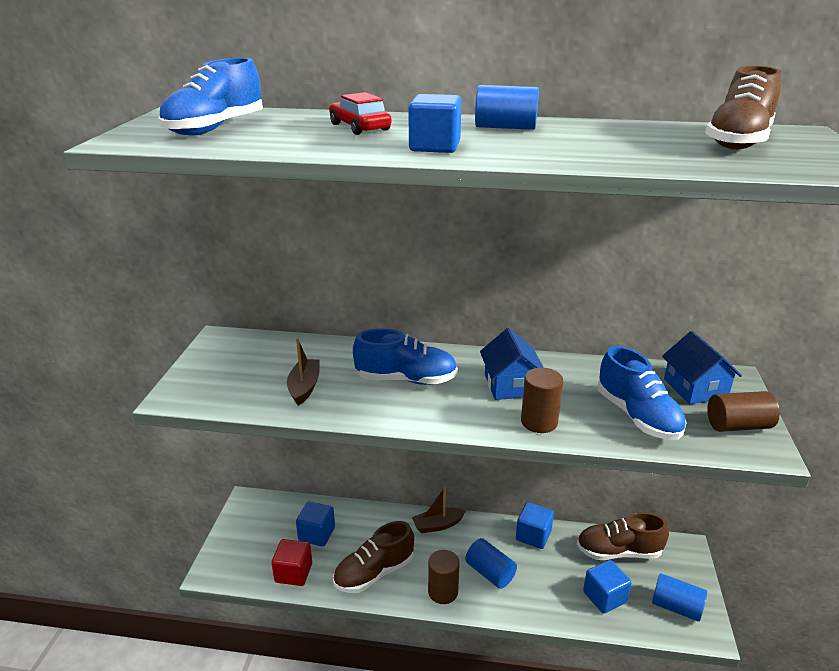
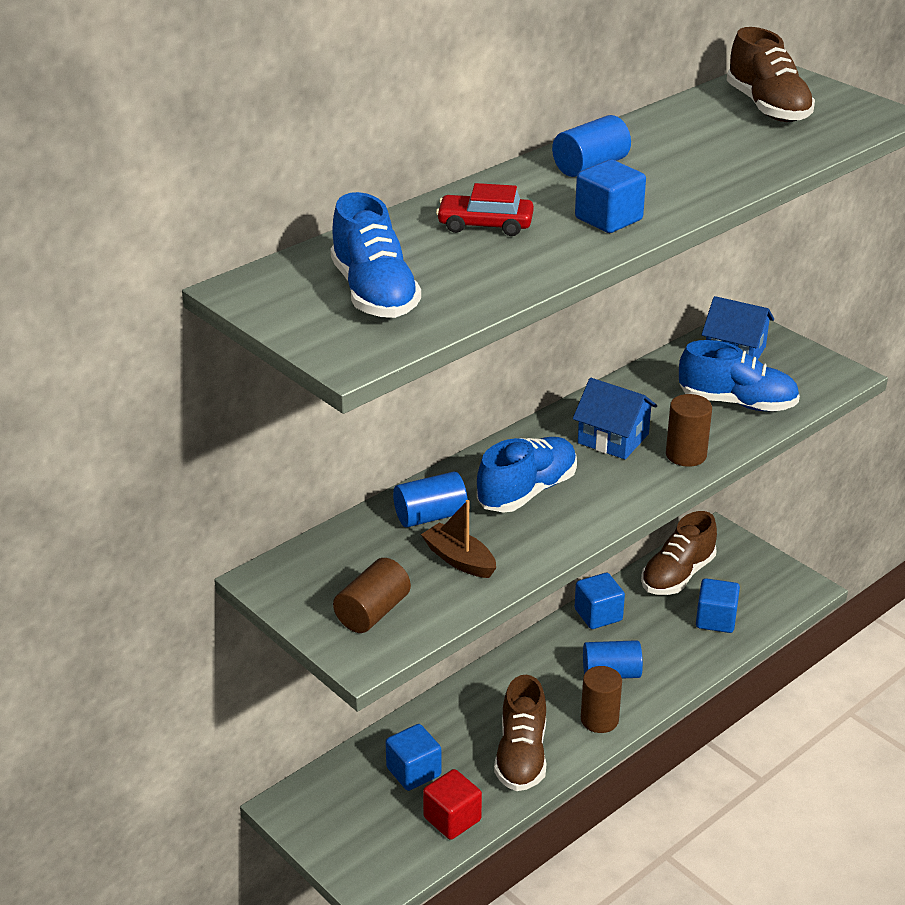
camera: 50 degrees left, 5 degrees up
(438, 525) = (508, 671): brown boat -> none
(676, 607) = (768, 586): blue cylinder -> blue cylinder (430, 516)
(738, 426) = (803, 366): brown cylinder -> brown cylinder (372, 612)

